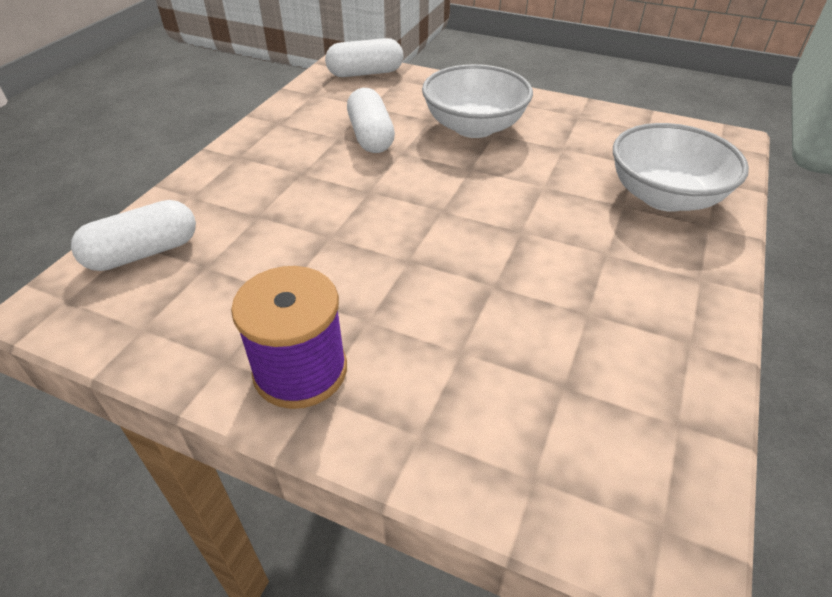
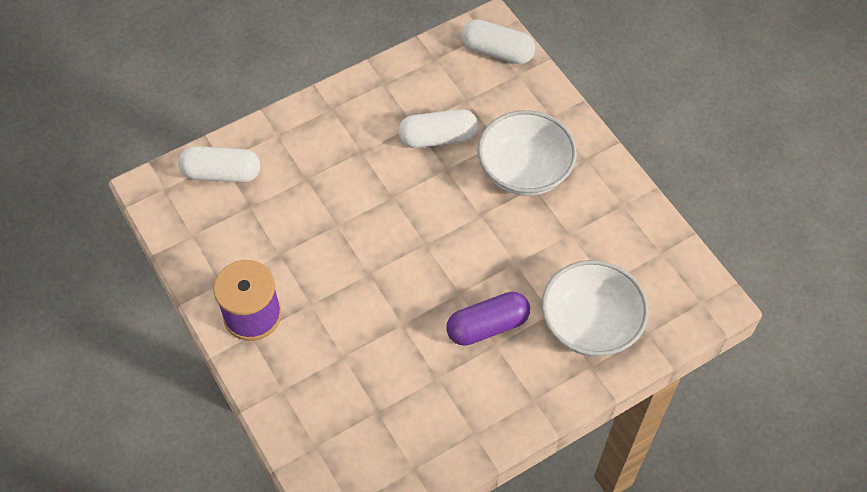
camera: 35 degrees right, 15 degrees up
(371, 136) = (438, 138): white capsule -> white capsule turned 60 degrees clockwise
(580, 242) = (487, 326): none -> purple capsule

